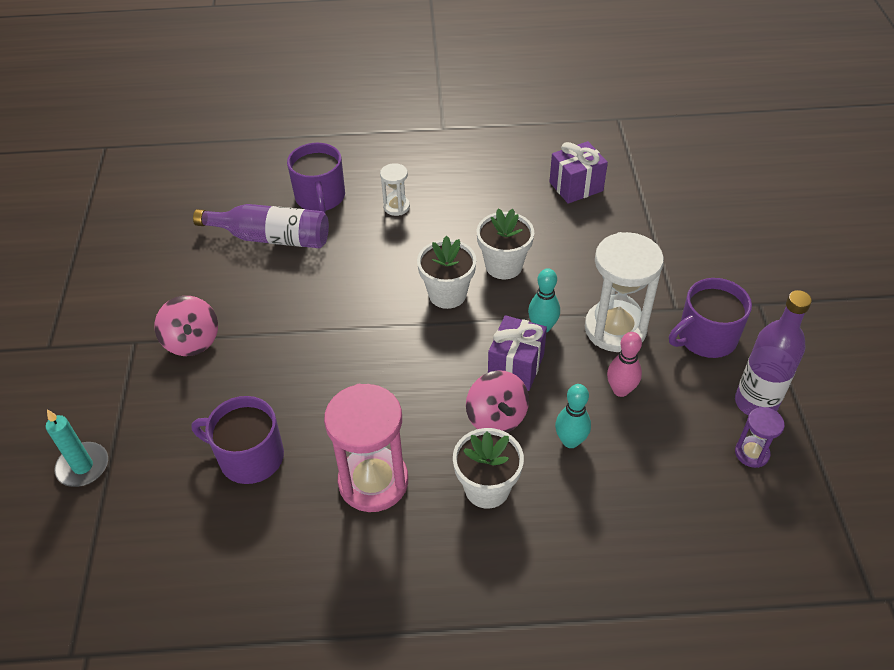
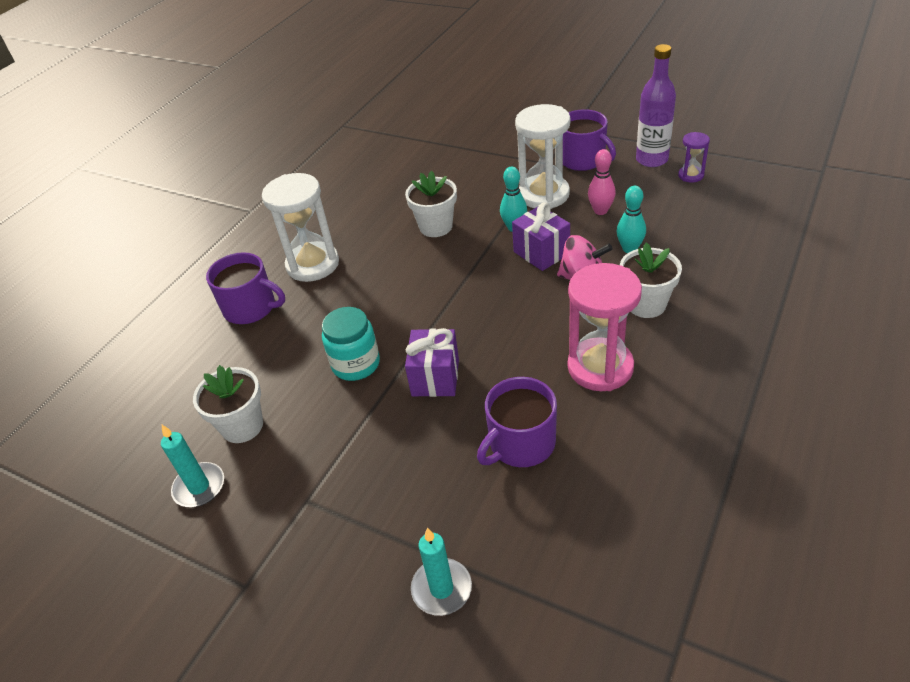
camera: 55 degrees left, 5 degrees down
(124, 273) = (199, 487): none -> turquoise candle
(192, 341) = (346, 451): pink spinning top -> none
(271, 237) = (267, 355): purple bottle -> none
(289, 299) = (356, 364): none -> turquoise jar
(396, 207) = (313, 264): white hourglass -> white hourglass, size x2.04
(447, 294) = (438, 265): white flower pot -> white flower pot (242, 426)
(576, 186) = (390, 166): purple gift -> purple gift (435, 377)
(705, 337) = (583, 160): purple mug -> purple mug turned 45 degrees counterclockwise

